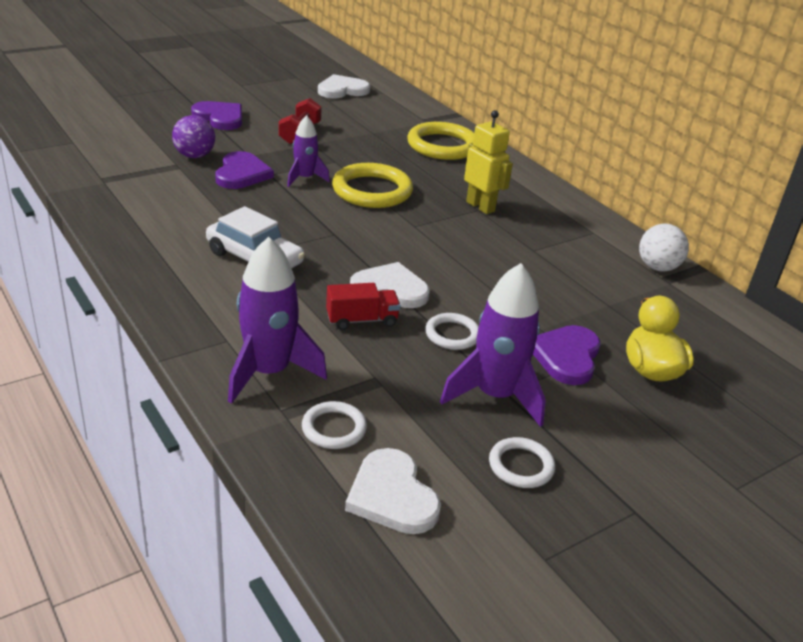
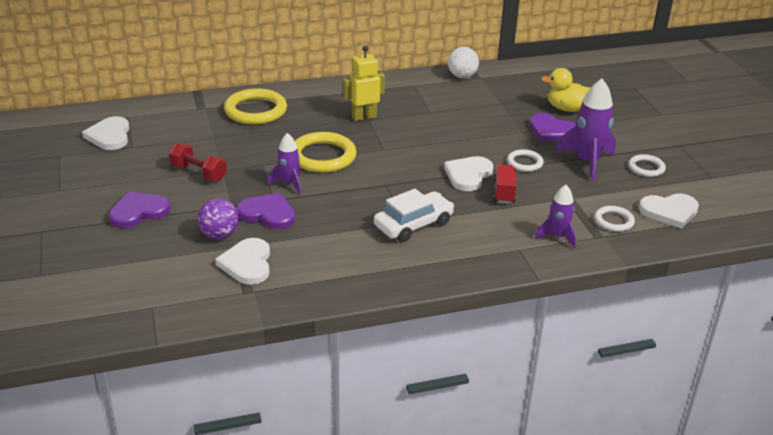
camera: 70 degrees left, 0 degrees up
(149, 174) = (247, 263): none -> white heart
(269, 372) = (557, 237): purple rocket -> purple rocket, size x0.60

